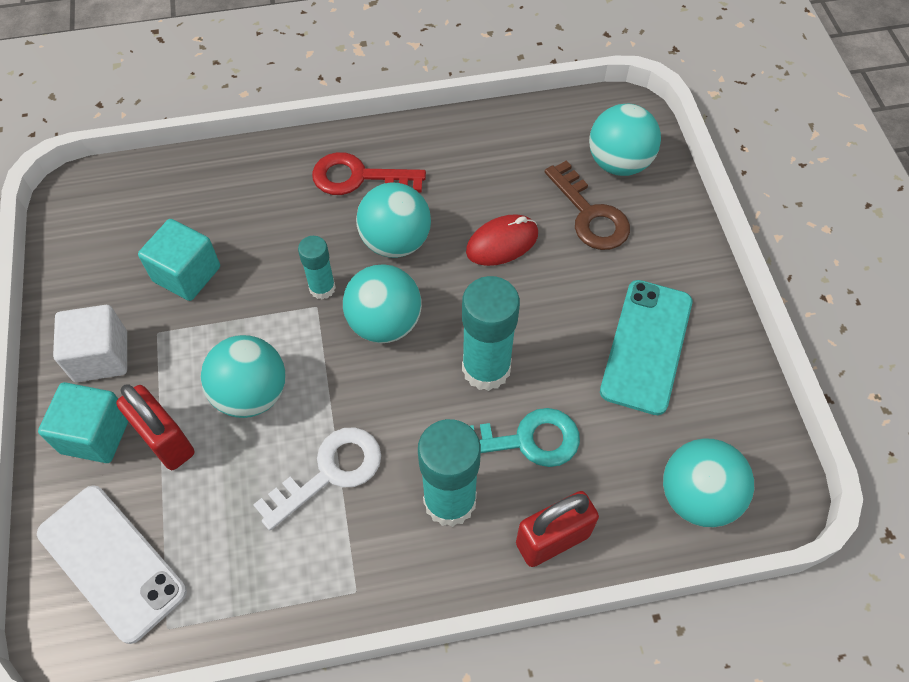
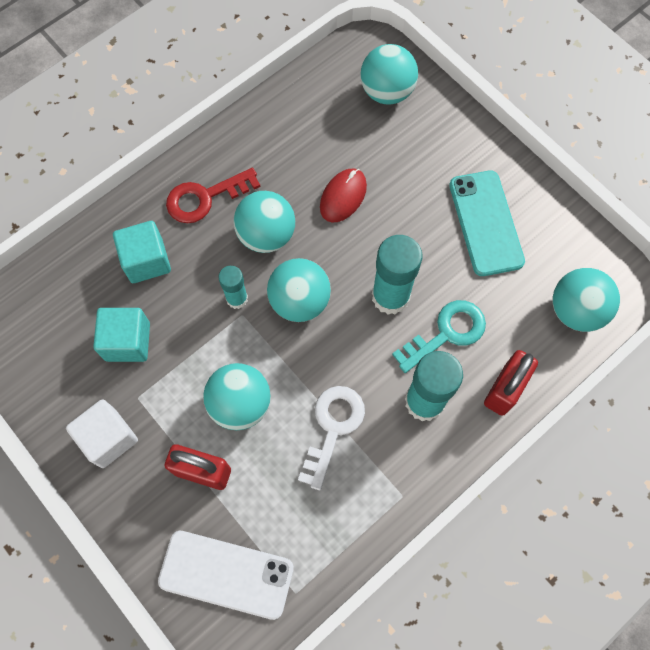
camera: 30 degrees left, 10 degrees up
(96, 434) = (148, 495): turquoise cube -> turquoise cube (147, 261)
(590, 214) = (390, 143): brown key -> none

